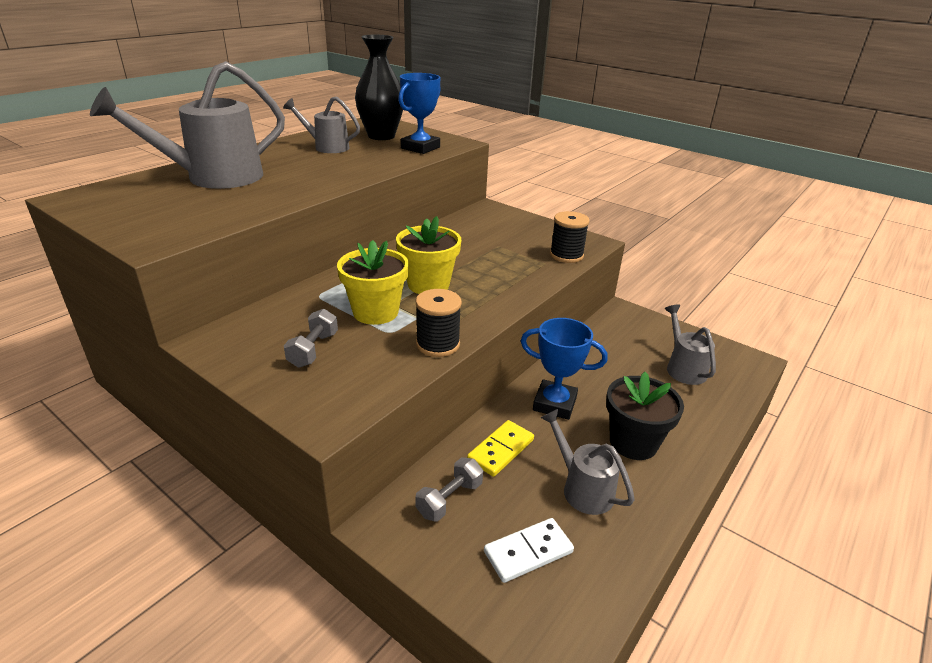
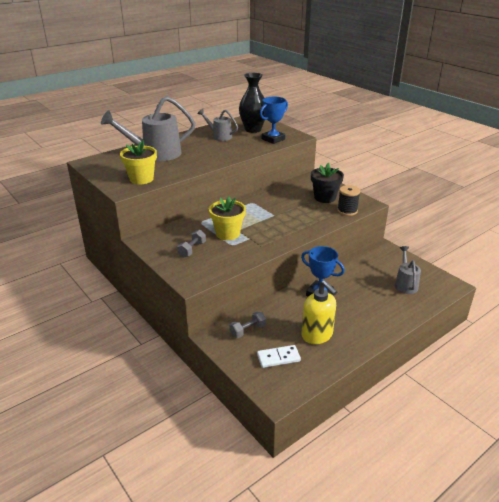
camera: 15 degrees right, 0 degrees up
(428, 284) = (260, 221): yellow flower pot -> yellow flower pot (141, 179)
(438, 344) = (254, 253): black spool -> none
(500, 450) = (281, 312): yellow domino -> none
(582, 488) = (317, 335): grey watering can -> yellow soap dispenser
(633, 442) = (355, 318): black flower pot -> black flower pot (325, 198)

